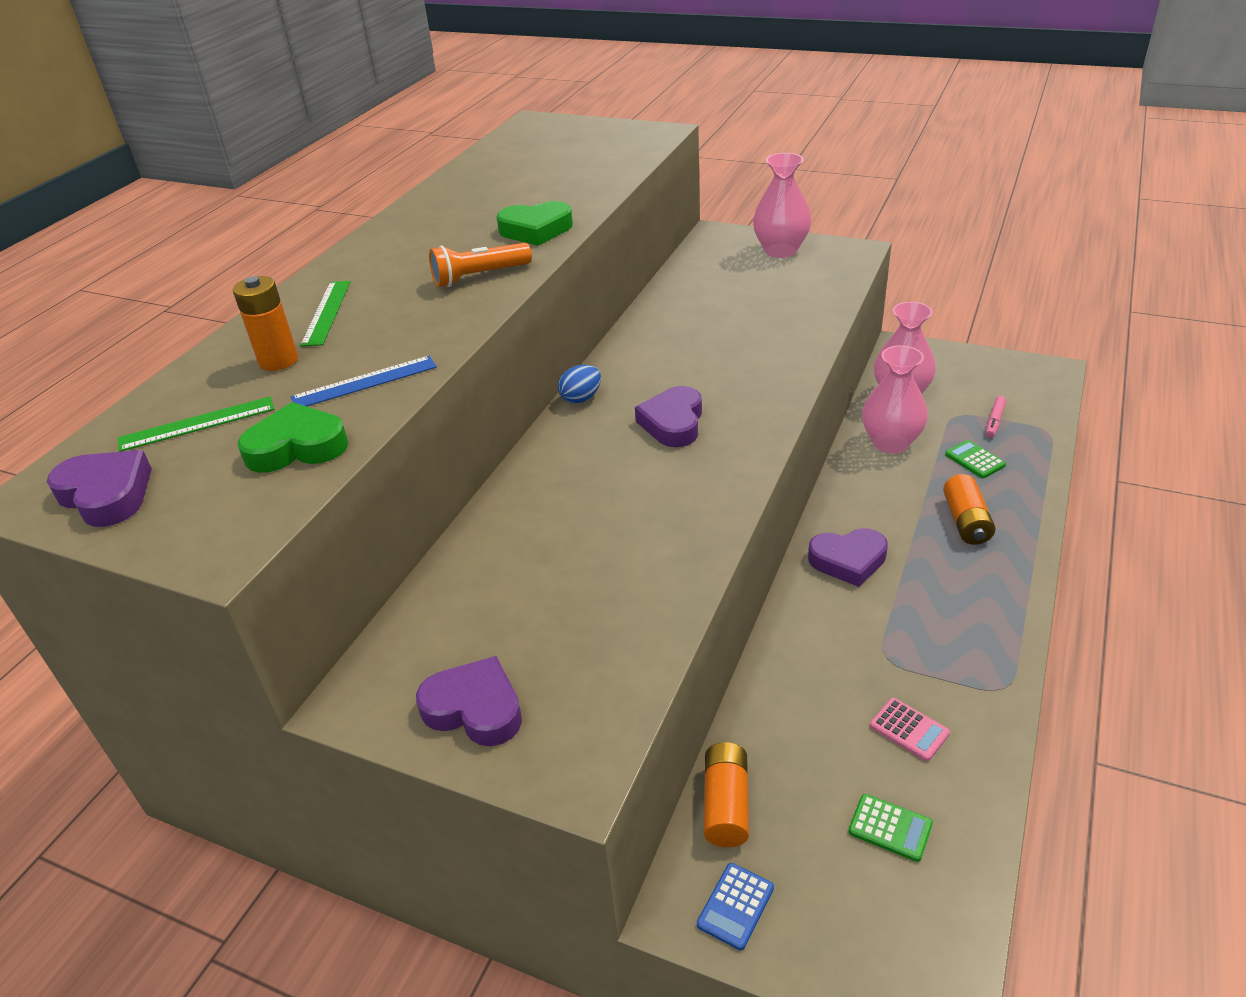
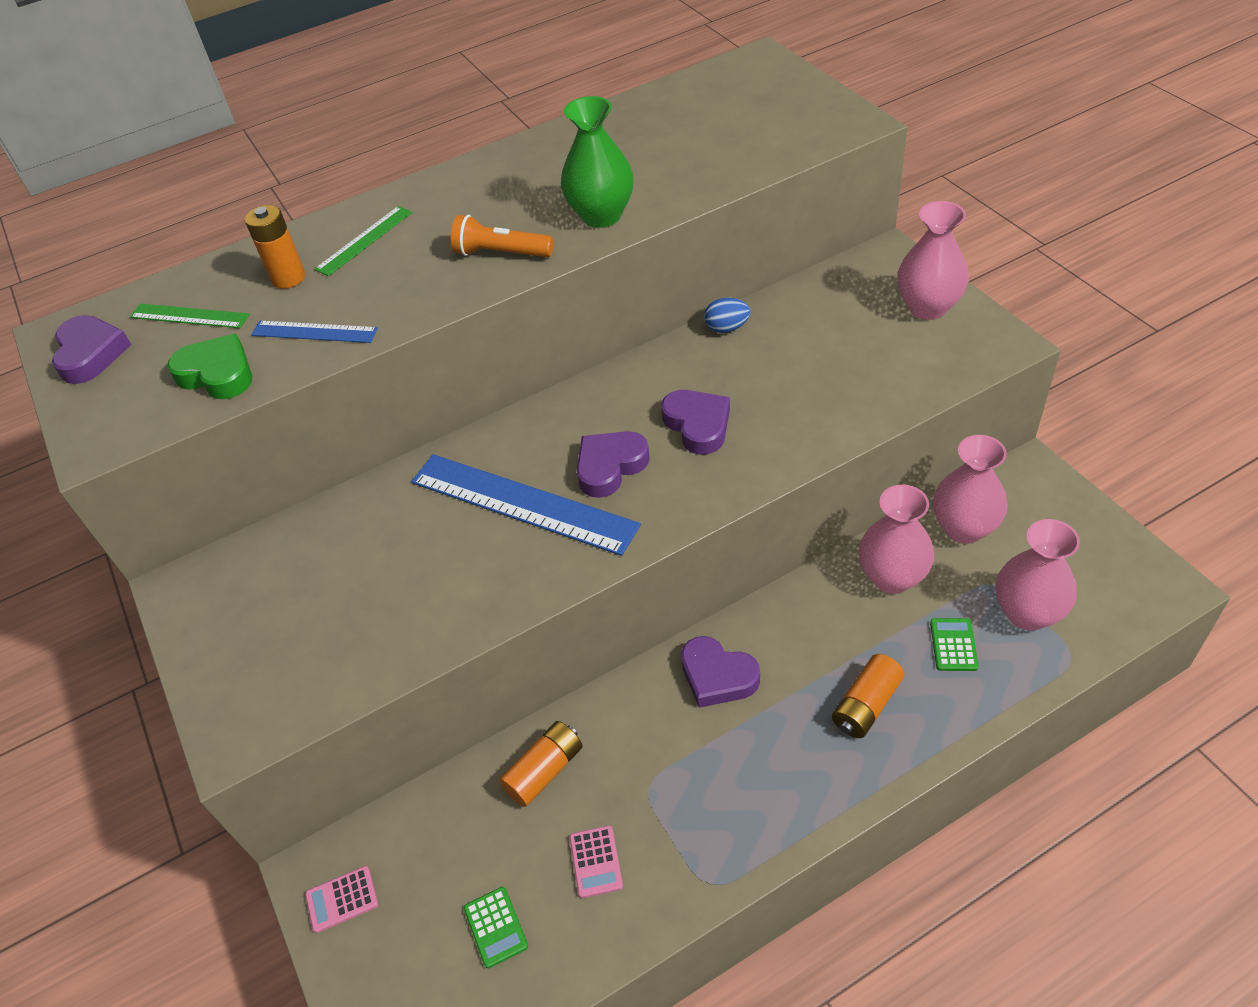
camera: 40 degrees right, 10 degrees up
(474, 708) = (231, 643): purple heart -> purple heart (698, 425)
(536, 230) = (601, 215): green heart -> green vase
(581, 398) = (569, 399): blue egg -> blue egg (727, 328)
(630, 476) = (523, 503): none -> blue ruler
(726, 805) = (410, 821): orange battery -> orange battery (544, 771)
(735, 906) = (342, 899): blue calculator -> pink calculator
(994, 421) = (1027, 613): pink marker -> pink vase

